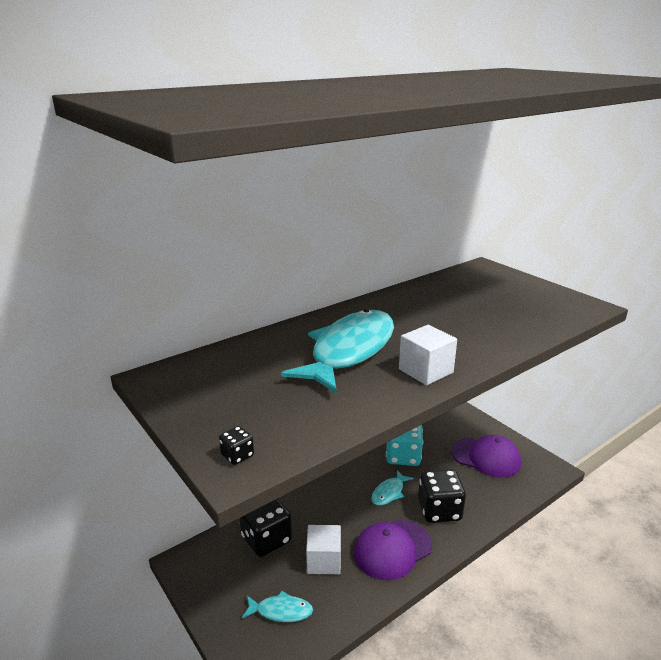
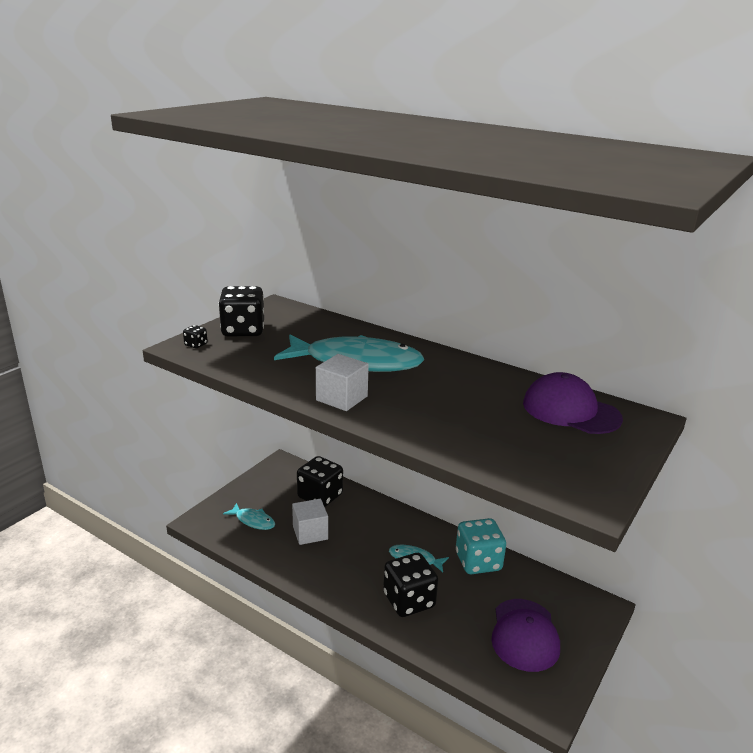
camera: 70 degrees right, 0 degrees up
(217, 411) = (243, 330): none -> black dice
(281, 611) = (253, 521): turquoise fish -> turquoise fish turned 45 degrees counterclockwise
(392, 549) = (340, 573): purple cap -> purple cap (570, 411)

